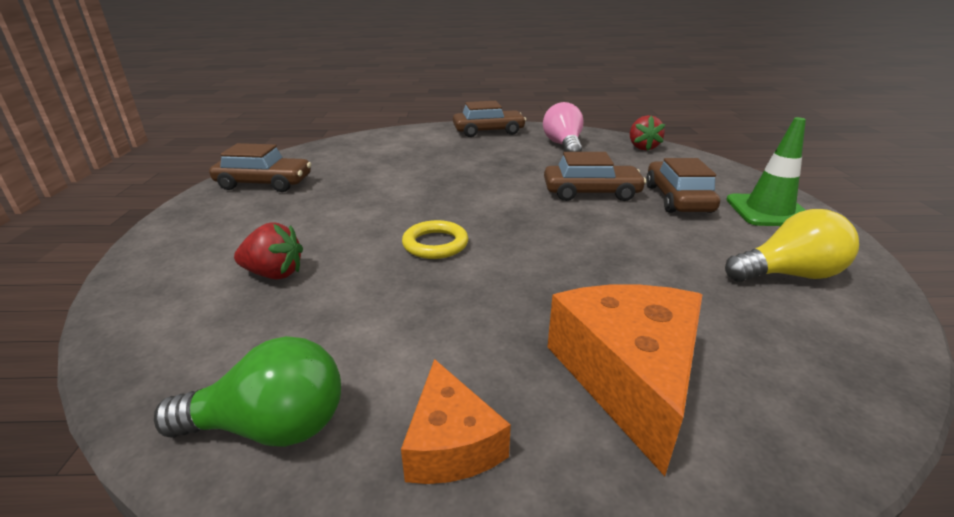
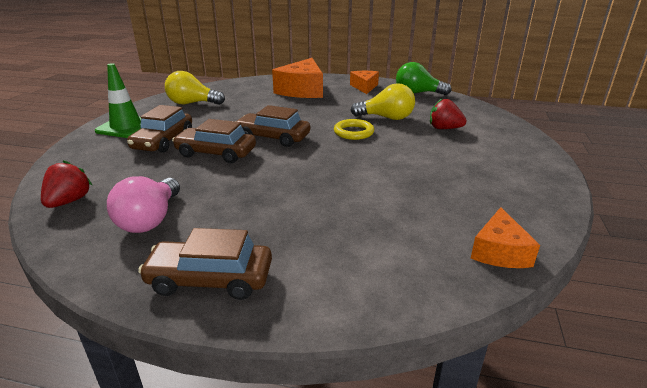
camera: 165 degrees left, 0 degrees up
(264, 183) = (511, 201): brown car -> brown car (273, 137)
(305, 155) = (499, 251): none -> orange cheese
(379, 288) = (386, 118): none -> yellow light bulb

